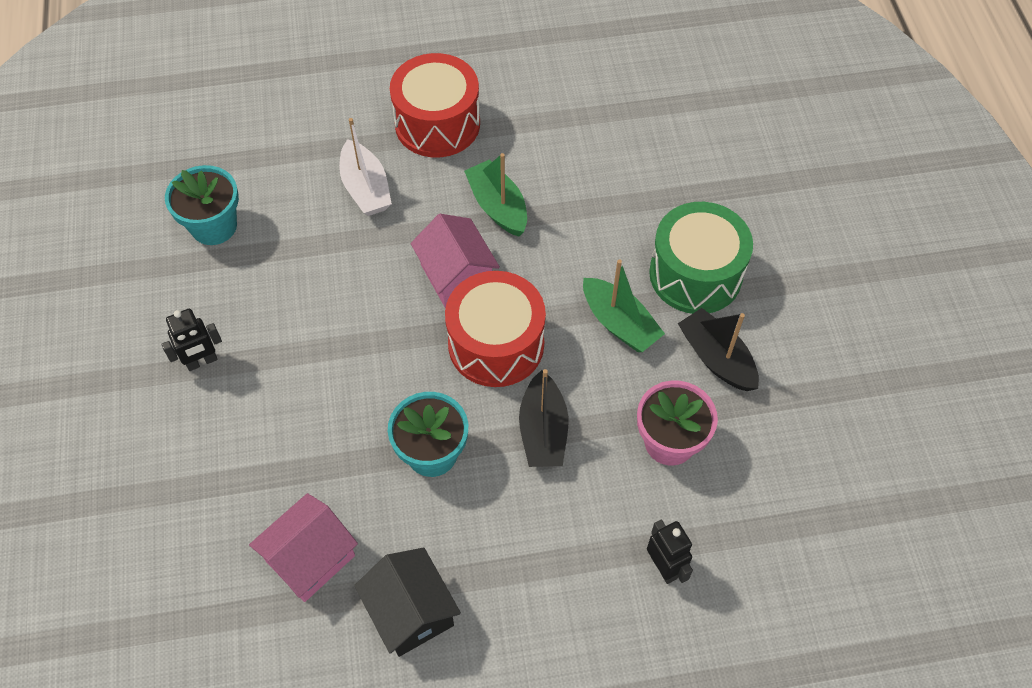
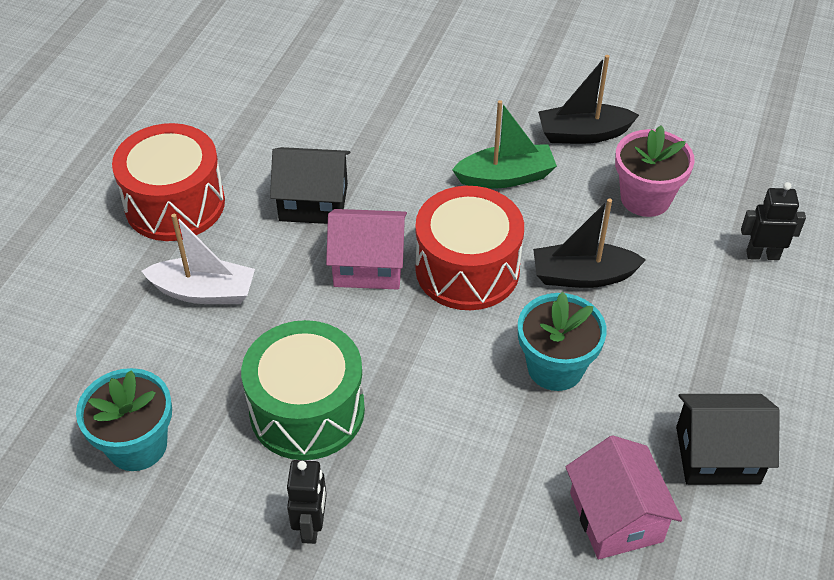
camera: 60 degrees left, 10 degrees down
(498, 206) = (313, 202): green boat -> black house
(543, 431) = (582, 276): black boat -> black boat turned 150 degrees clockwise
(695, 274) = (491, 109): green drum -> green drum (307, 410)

